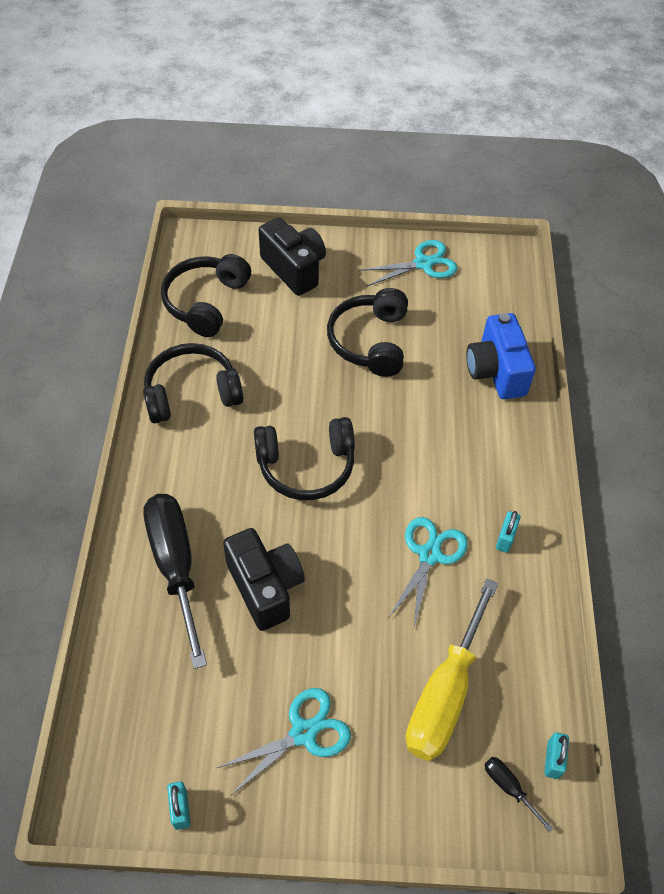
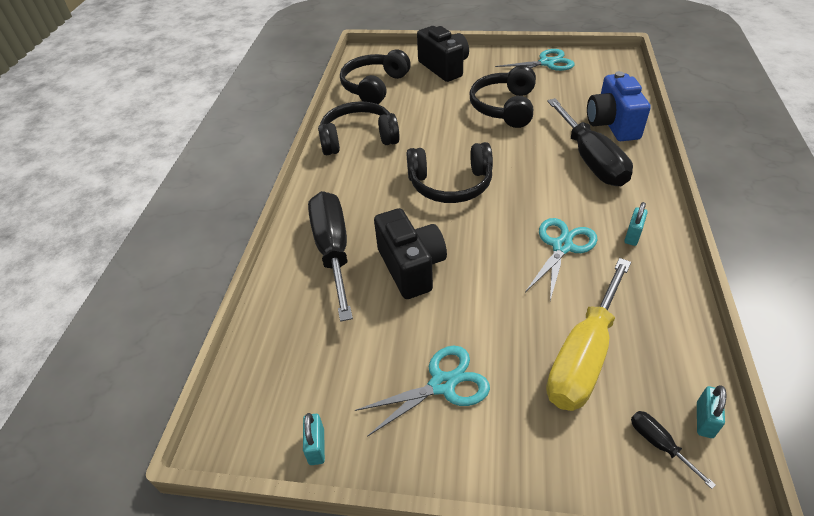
camera: 10 degrees right, 10 degrees down
(467, 428) = (590, 160): none -> black screwdriver

